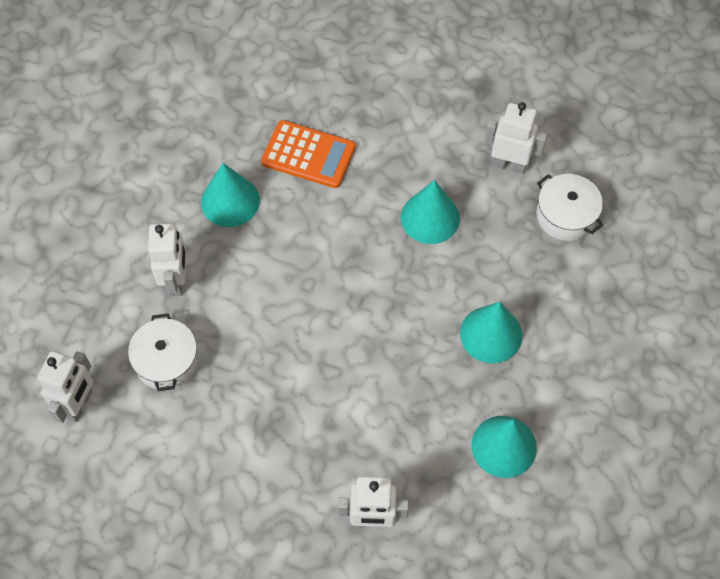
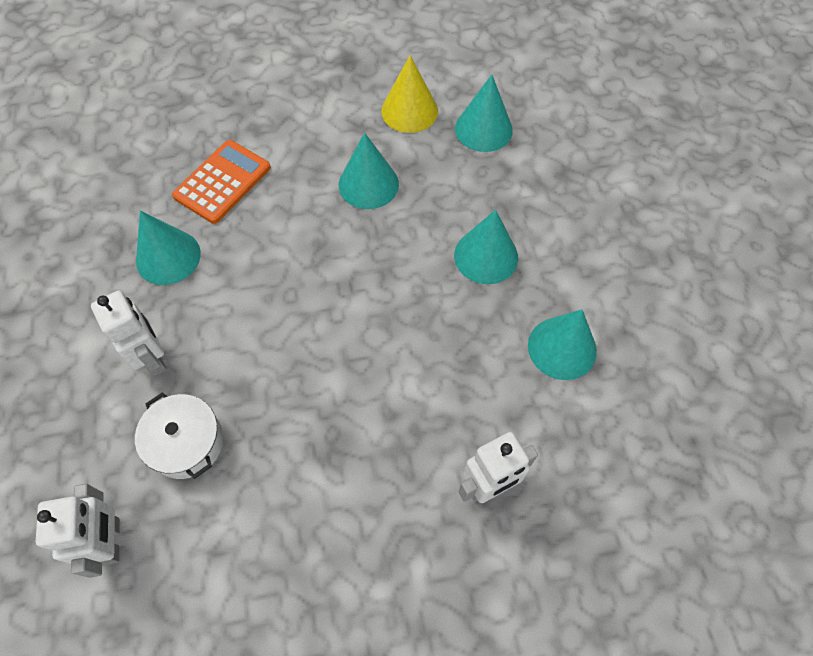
camera: 30 degrees left, 0 degrees up
(308, 155) = (222, 182): orange calculator -> orange calculator turned 45 degrees counterclockwise
(509, 164) = (409, 111): white robot -> yellow cone
(566, 215) = (483, 129): white pot -> turquoise cone

